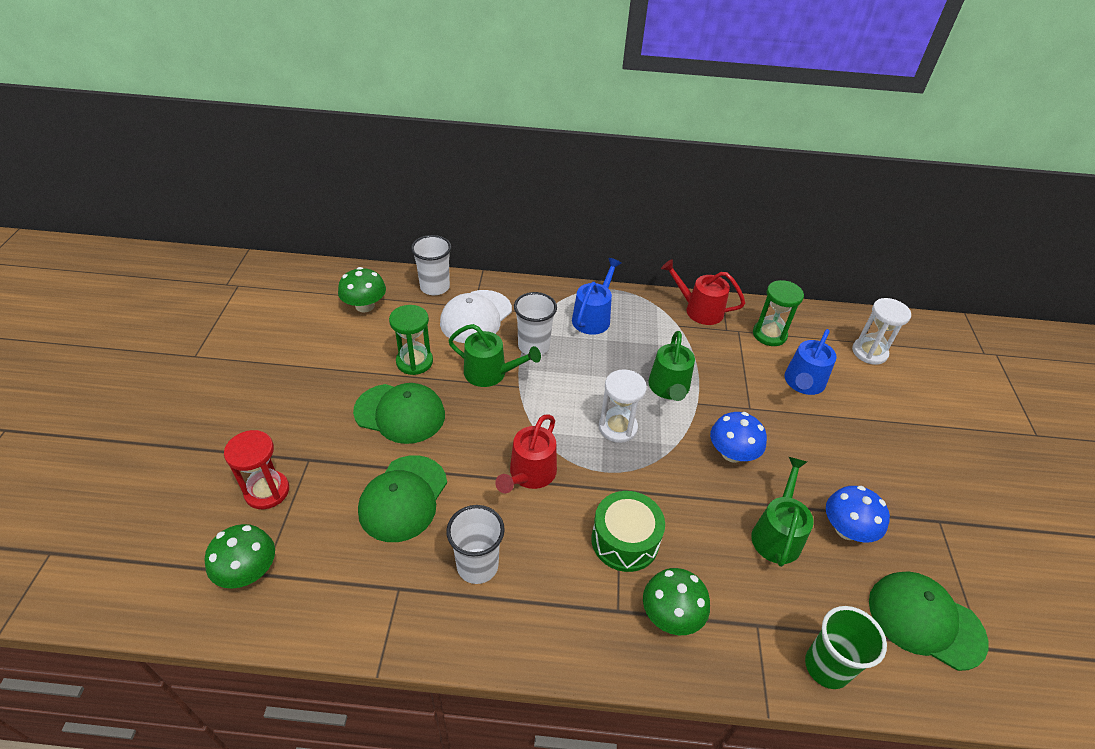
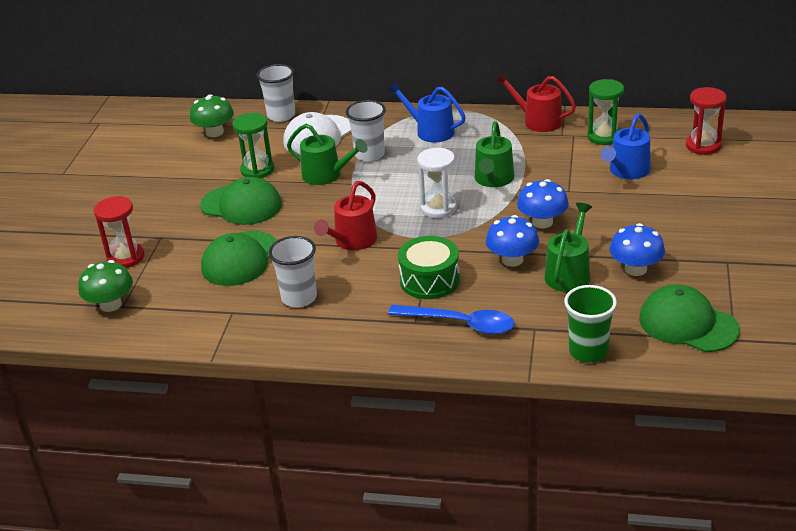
camera: 10 degrees right, 10 degrees down
(593, 317) = (431, 131): blue watering can -> blue watering can turned 90 degrees counterclockwise
(671, 615) = (460, 324): green mushroom -> blue spoon
(711, 510) = (512, 260): none -> blue mushroom
(869, 352) = (703, 146): white hourglass -> red hourglass

